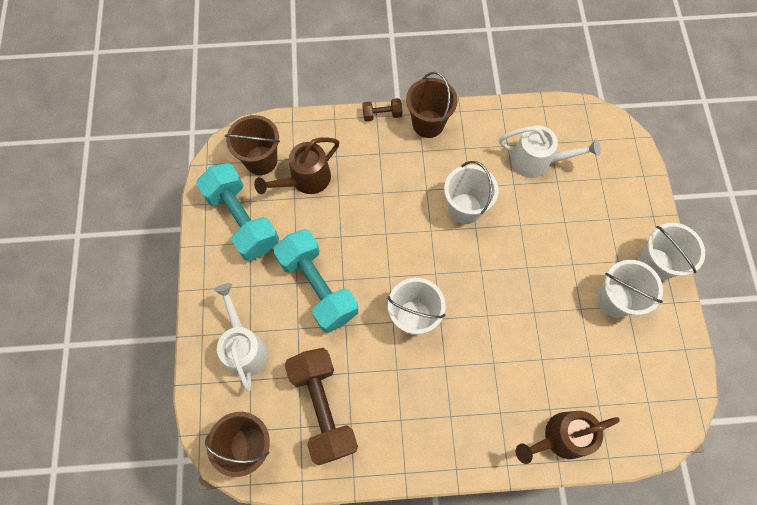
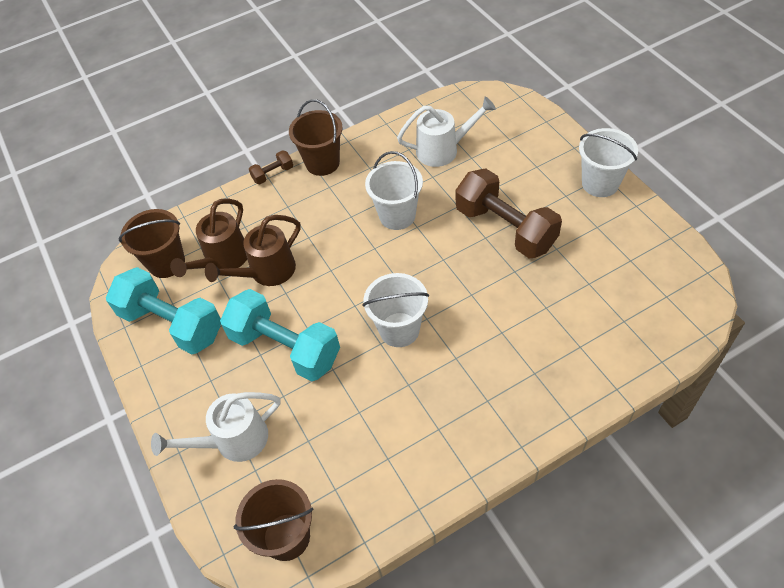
camera: 20 degrees left, 15 degrees down
(244, 347) = (233, 441): white watering can -> white watering can turned 75 degrees counterclockwise
(323, 408) = (350, 458): brown dumbbell -> brown dumbbell (505, 228)
(560, 437) = (605, 366): brown watering can -> brown watering can (266, 272)
(615, 300) = (582, 227): white bucket -> none

